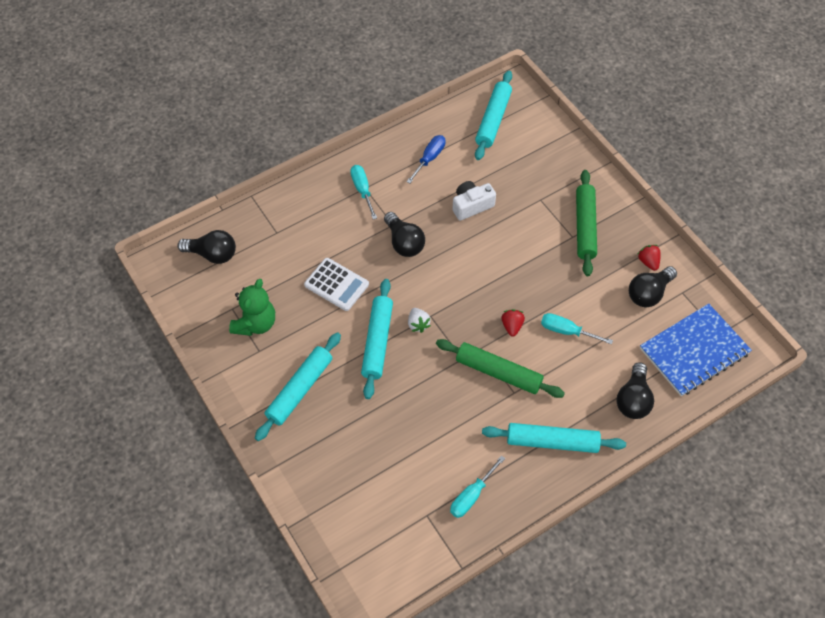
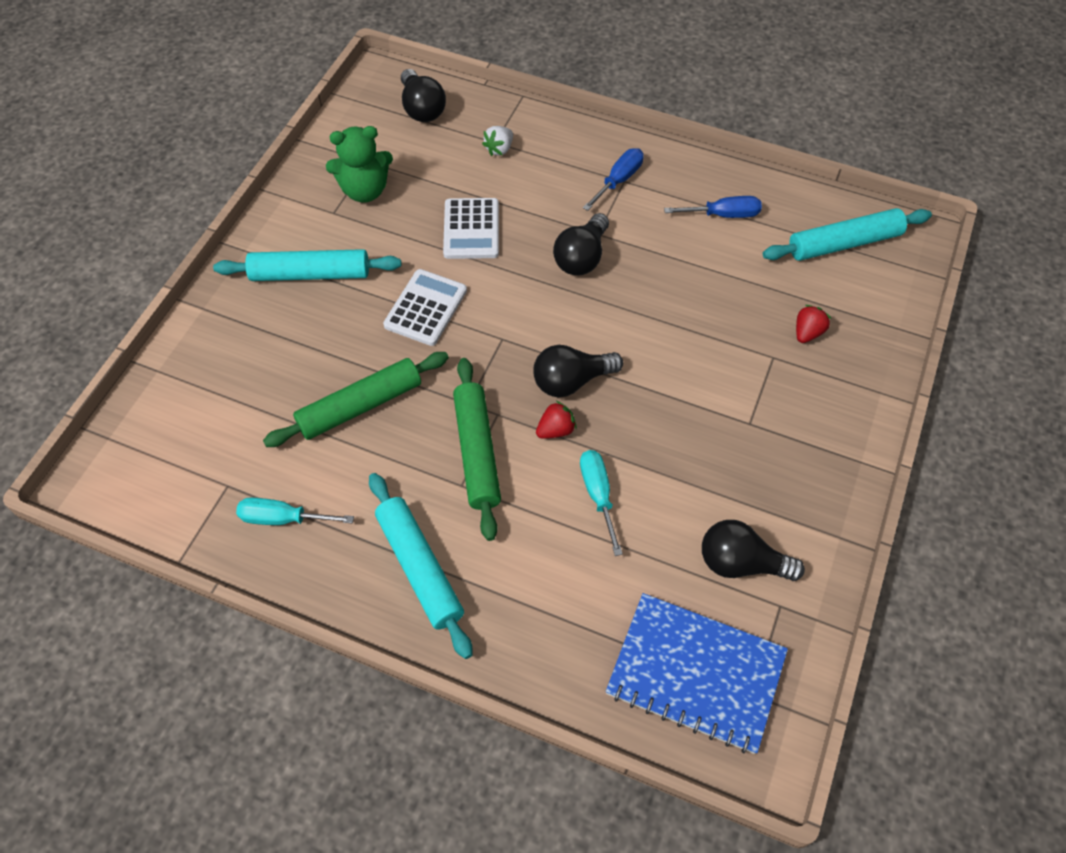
camera: 55 degrees right, 0 degrees up
(362, 190) = (618, 180): turquoise screwdriver -> blue screwdriver
(377, 342) = (425, 308): turquoise rolling pin -> white calculator
(418, 324) = (480, 333): white strawberry -> white strawberry (499, 149)
(471, 206) = (695, 292): white camera -> none
(584, 227) = (778, 429): green rolling pin -> green rolling pin (360, 406)
(633, 399) = (555, 633): black light bulb -> black light bulb (571, 381)
(648, 262) = (792, 535): red strawberry -> red strawberry (807, 333)

